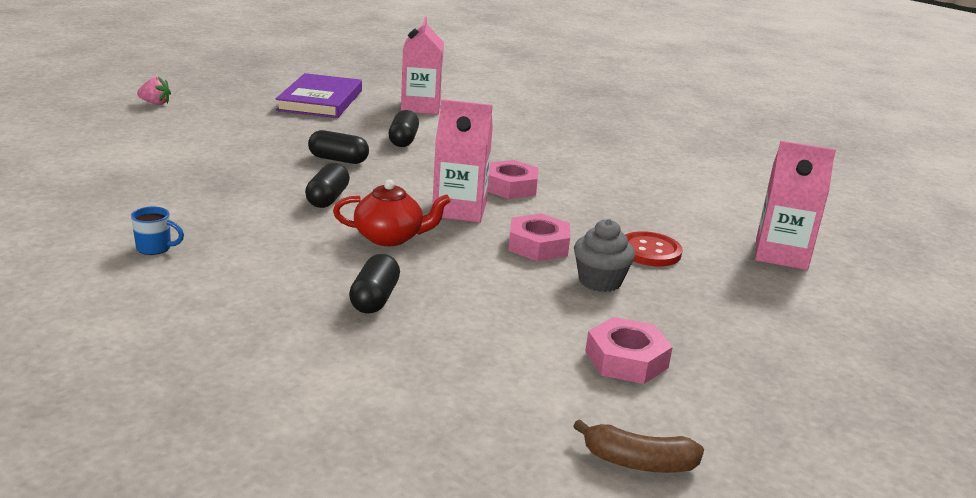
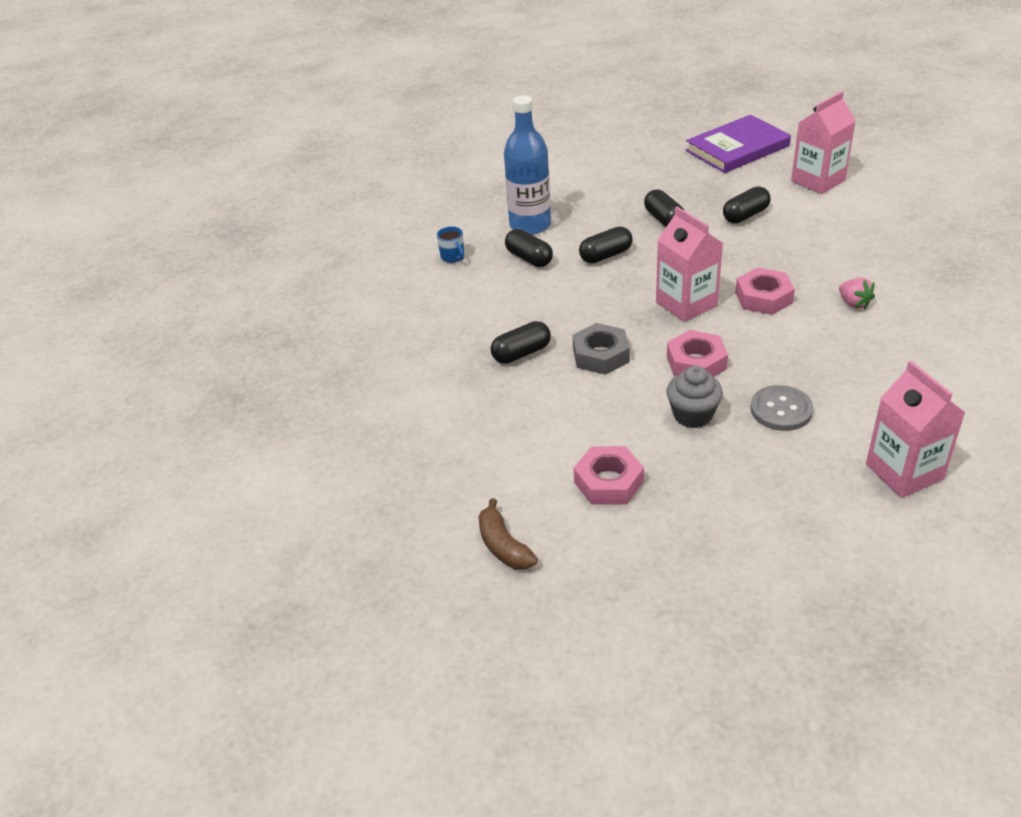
camera: 55 degrees right, 15 degrees up
(155, 103) = (607, 118): pink strawberry -> pink strawberry (854, 303)
(206, 198) = (530, 225): none -> blue bottle
(250, 223) = (529, 258): none -> black capsule
(390, 238) = (599, 308): red teapot -> none
(452, 271) = (600, 355): none -> grey nut
(650, 251) = (781, 410): red button -> grey button

